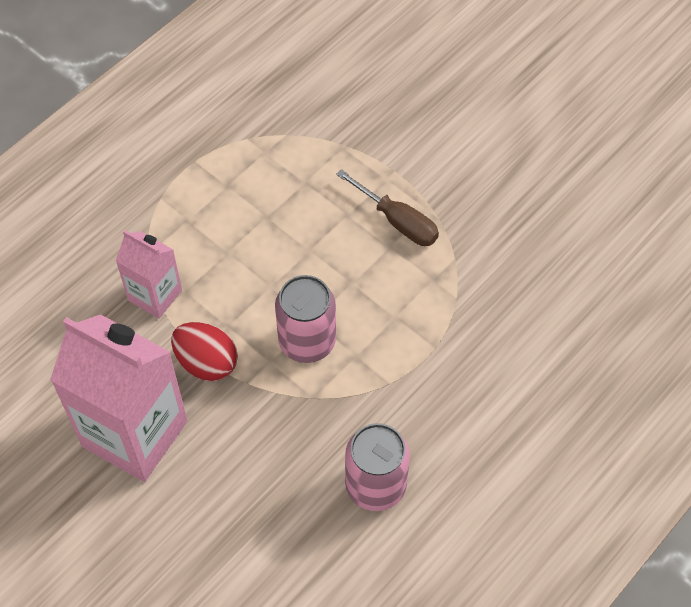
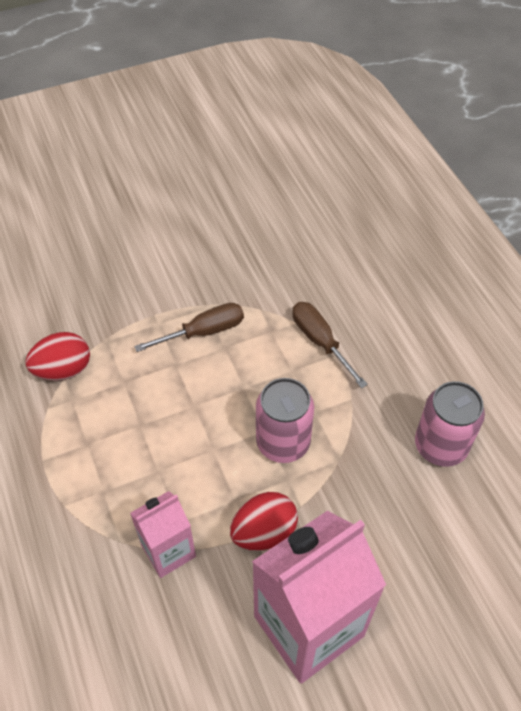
camera: 65 degrees left, 5 degrees down
(292, 130) = (63, 370): none -> red egg
(444, 329) = (320, 342): none -> brown screwdriver

